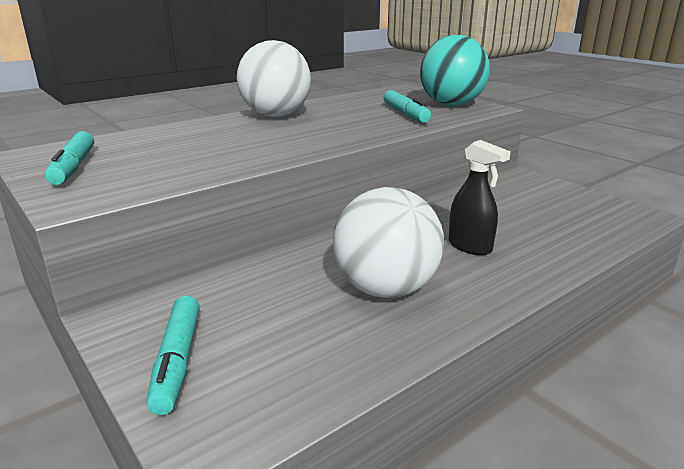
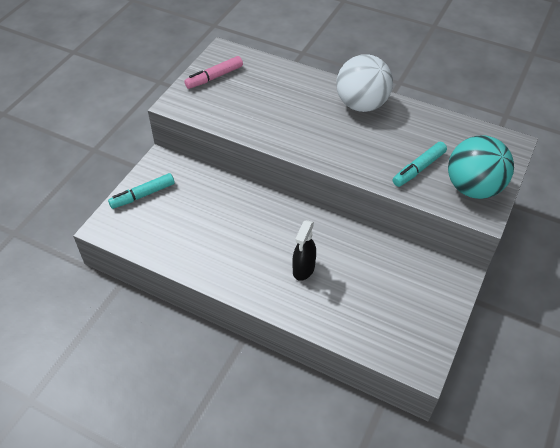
camera: 65 degrees right, 25 degrees up
(73, 167) = (214, 77): turquoise marker -> pink marker
(385, 289) = (232, 243): white ball -> none

